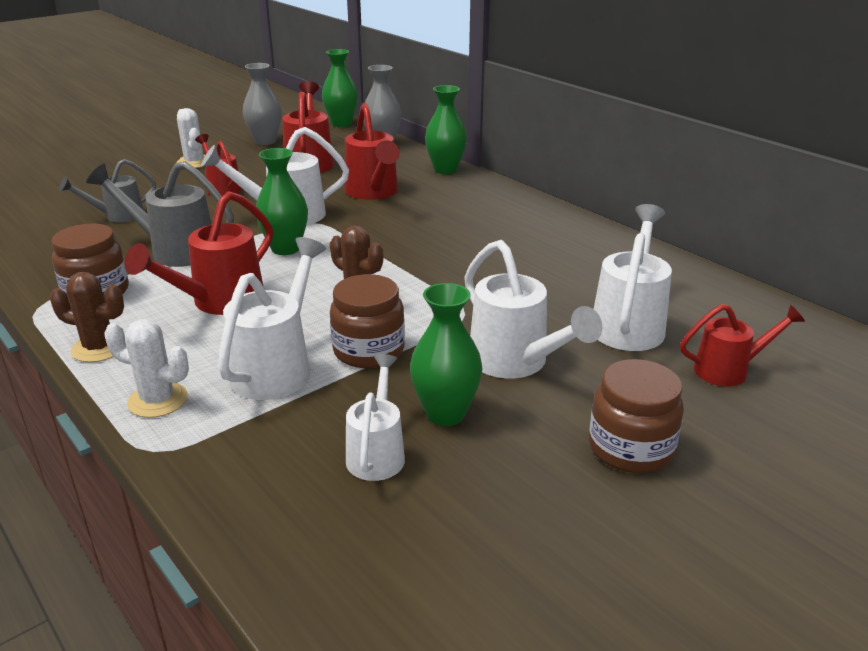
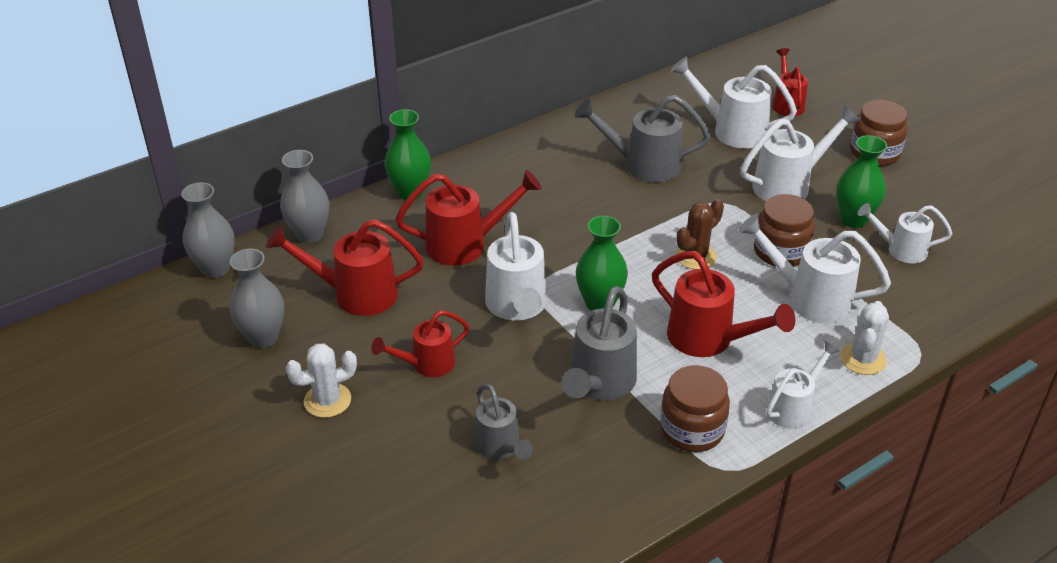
camera: 85 degrees left, 10 degrees up
(99, 348) = (793, 407): brown cactus -> white watering can
(341, 123) = (215, 269): green vase -> grey vase
(525, 267) = (643, 165): none -> grey watering can

